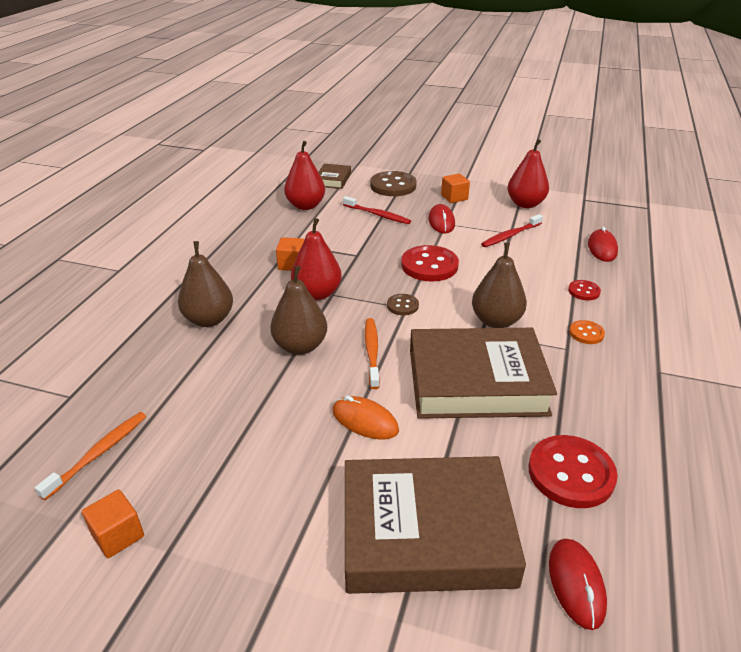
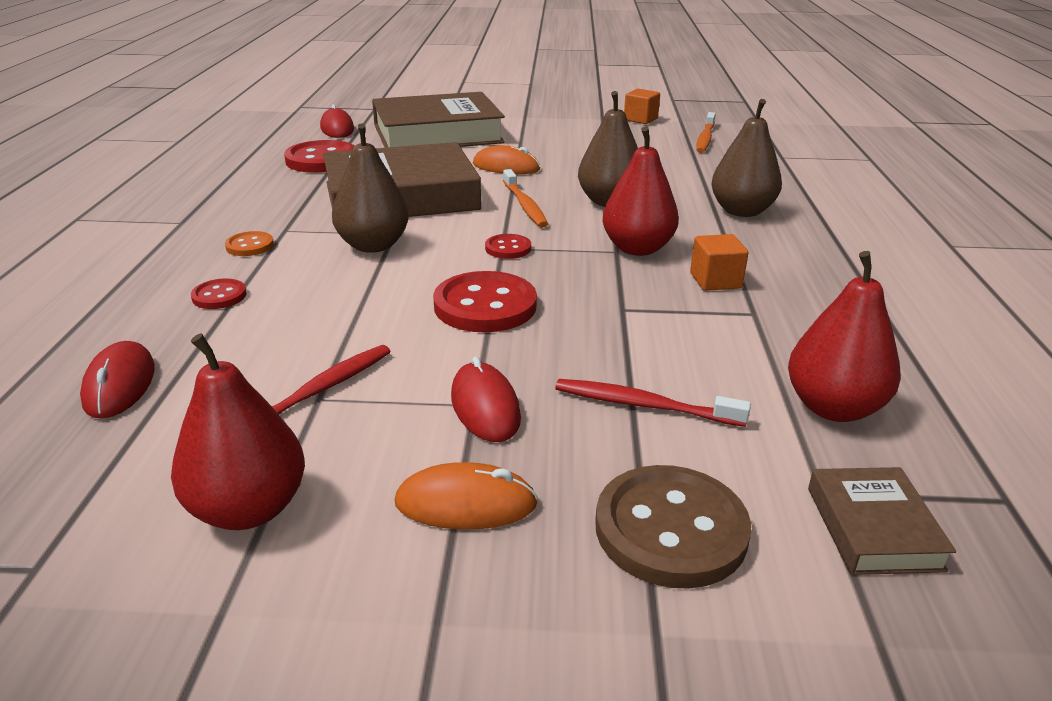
camera: 165 degrees right, 5 degrees down
(402, 306) = (508, 248): brown button -> red button
(454, 197) = (466, 504): orange cube -> orange mouse

